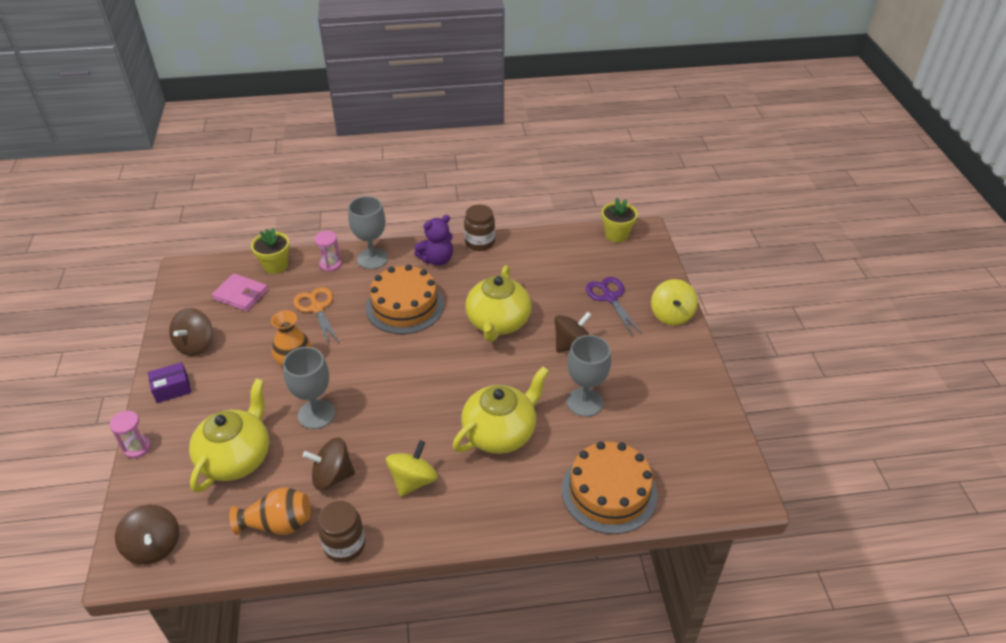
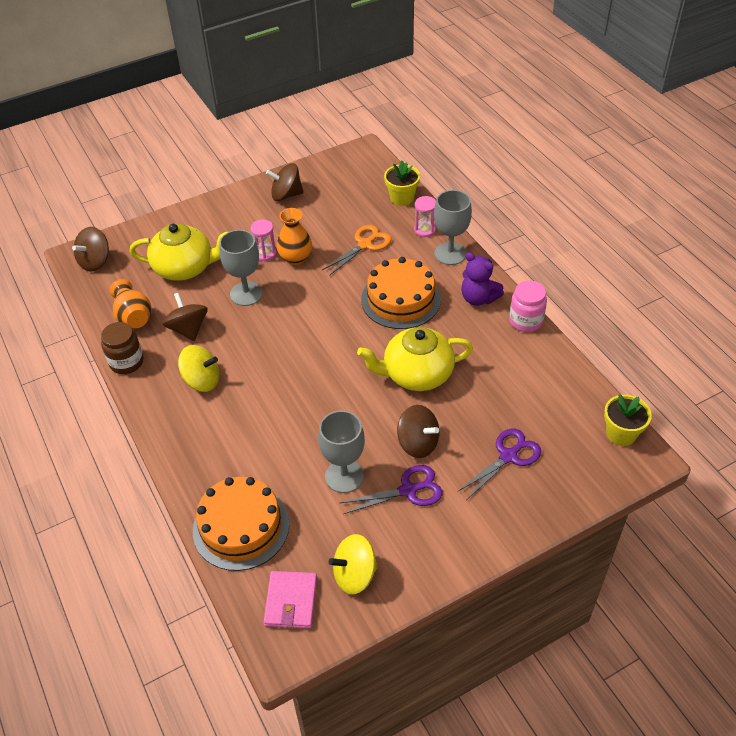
camera: 70 degrees right, 5 degrees up
(137, 447) = (174, 213): pink hourglass -> pink hourglass (265, 253)
(172, 389) = (236, 204): purple box -> none
(241, 294) = (355, 194): pink wallet -> pink wallet (291, 601)
(480, 242) = (525, 321): brown jar -> pink jar
(500, 433) = (277, 422): yellow teapot -> none
(617, 365) = (408, 490): none -> purple scissors
(671, 315) = (514, 522): yellow spinning top -> yellow spinning top (354, 575)

